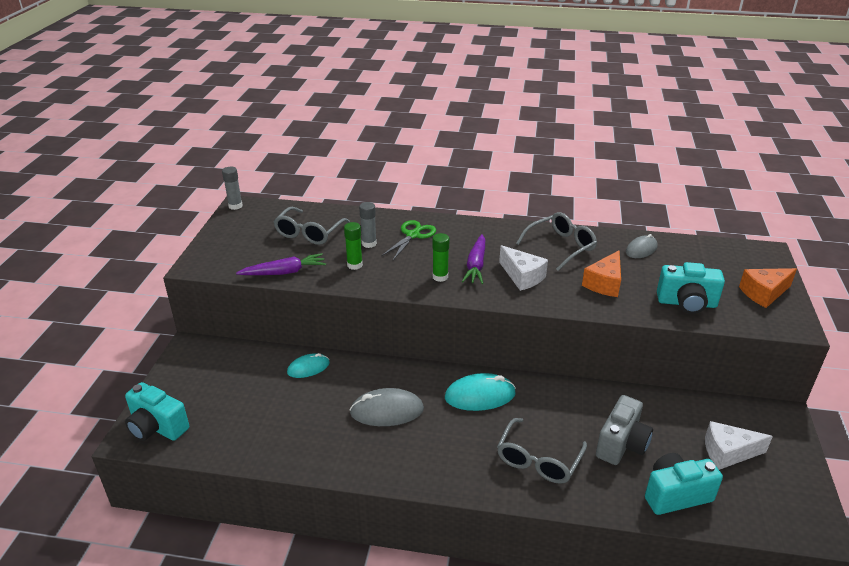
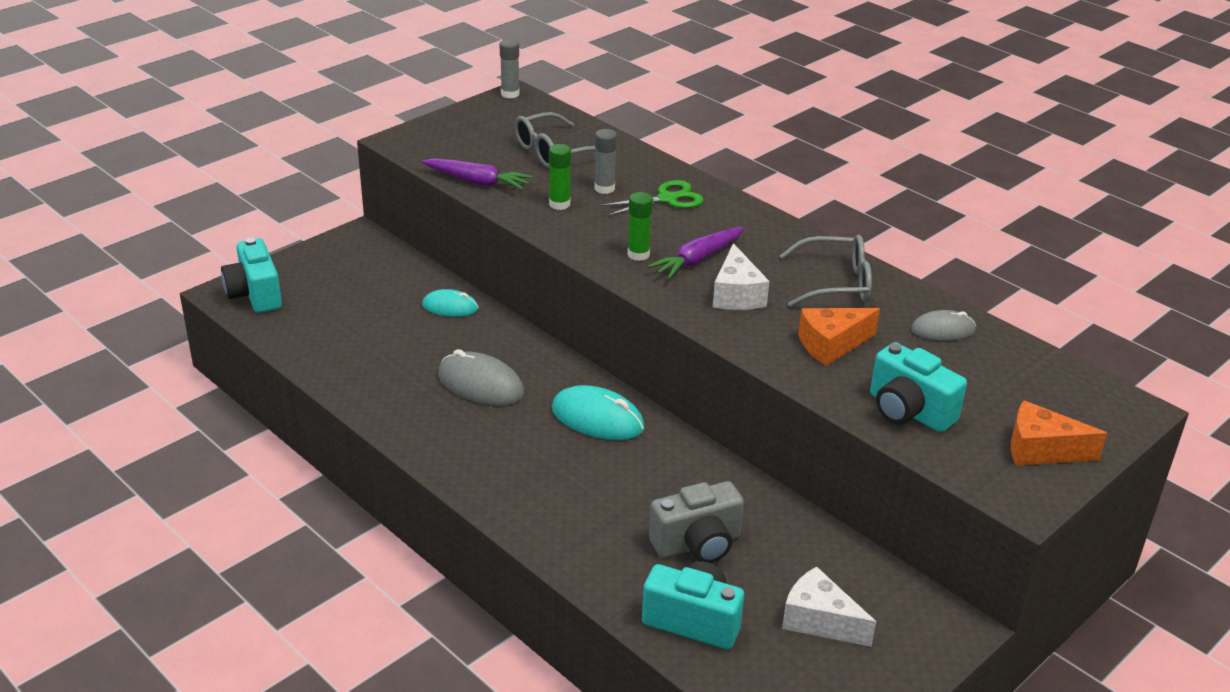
camera: 35 degrees right, 0 degrees up
(538, 460) = (581, 508): grey glasses -> none

